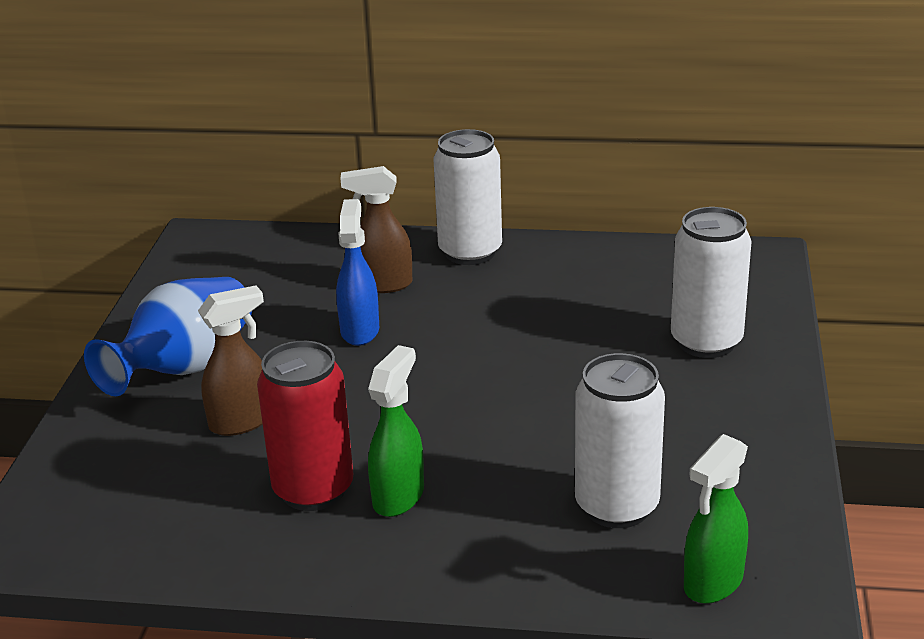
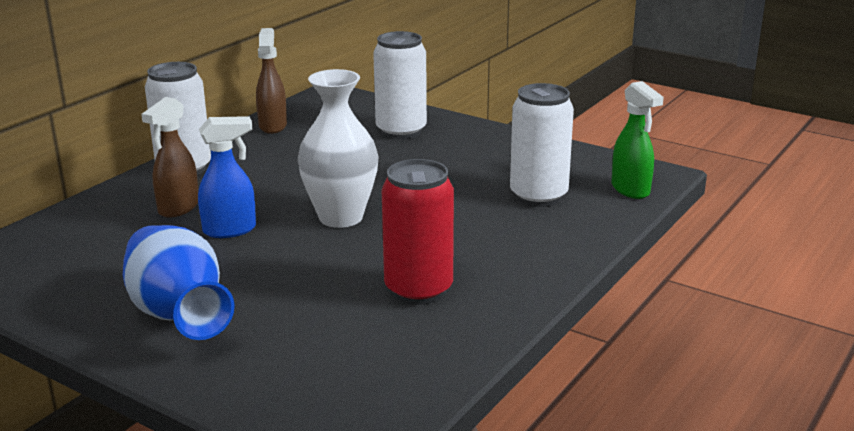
camera: 65 degrees left, 5 degrees down
(241, 422) = (294, 302): brown spray bottle -> brown spray bottle (273, 126)
(360, 330) = (230, 230): blue spray bottle -> blue spray bottle turned 135 degrees clockwise
(399, 496) = (459, 260): green spray bottle -> none
(439, 383) = (341, 217): none -> white vase

